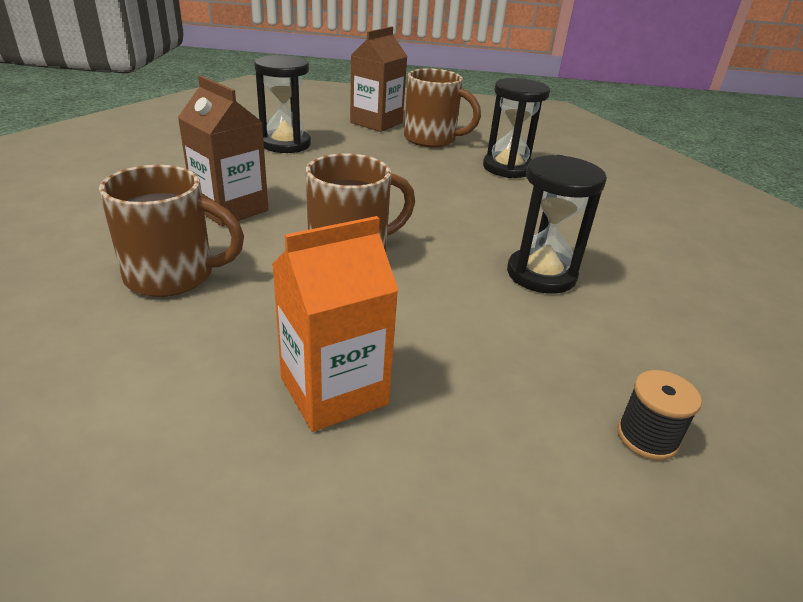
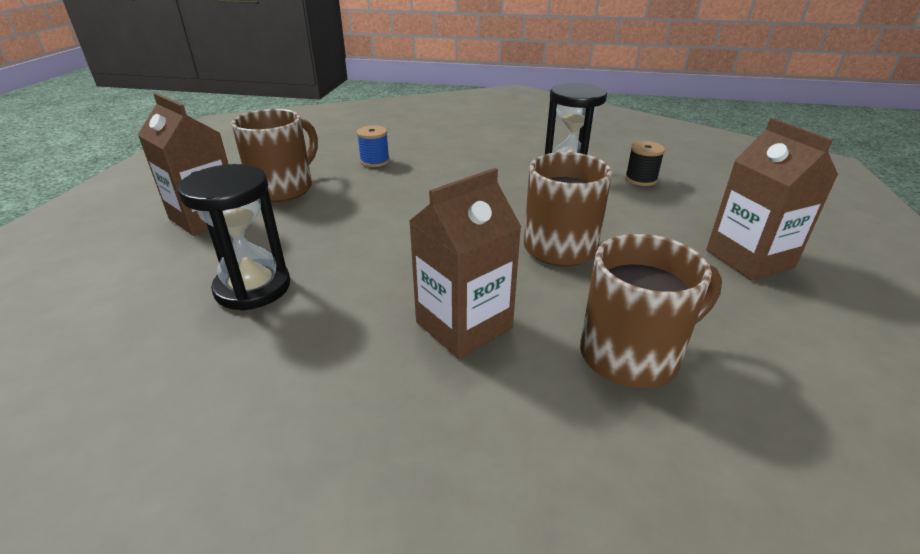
camera: 80 degrees left, 0 degrees up
(173, 276) = (632, 355): brown mug -> brown mug turned 60 degrees clockwise
(334, 391) = (749, 258): orange carton -> brown carton
(507, 168) = (375, 161): black hourglass -> blue spool
(647, 437) = (720, 171): black spool -> black spool (641, 179)

